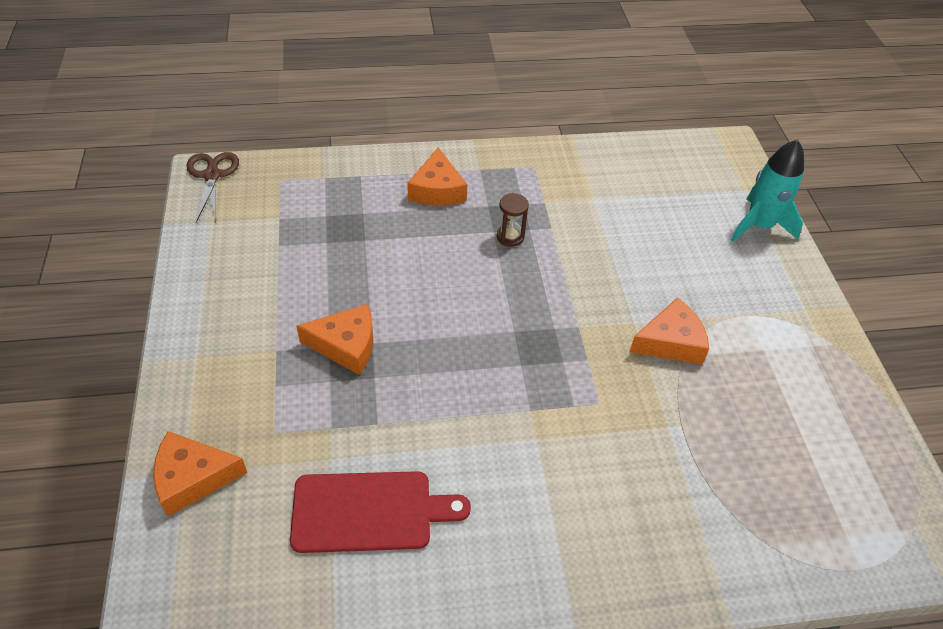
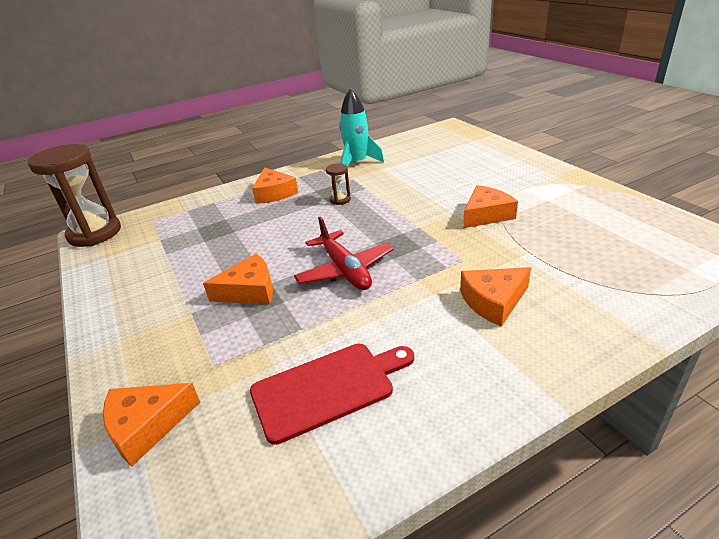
camera: 15 degrees left, 15 degrees down
(212, 175) = (95, 233): brown scissors -> brown hourglass
(460, 360) = (345, 270): none -> red plane
(594, 479) = (493, 301): none -> orange cheese
(759, 226) = (495, 151): turquoise rocket -> turquoise rocket (357, 163)

